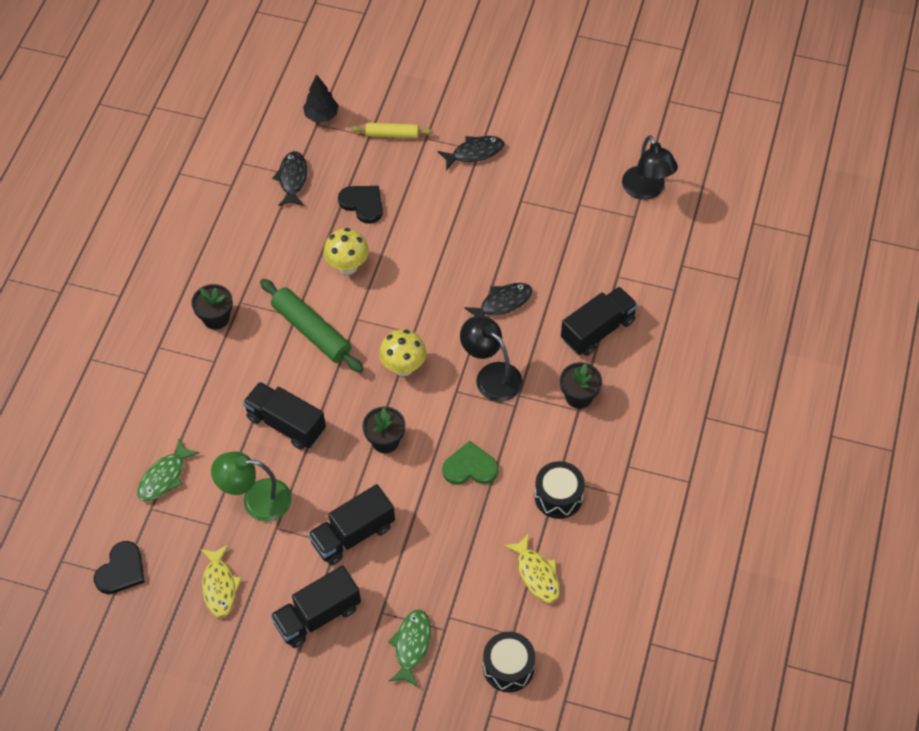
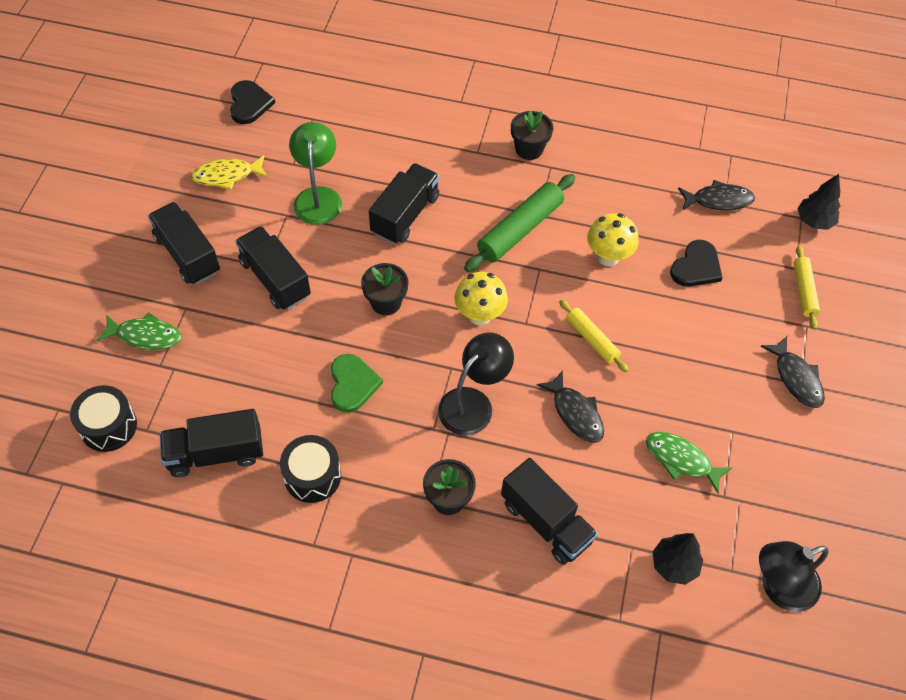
camera: 85 degrees right, 0 degrees up
(121, 570) = (249, 104): black heart -> black heart turned 120 degrees counterclockwise
(164, 477) = (345, 125): green fish -> green fish (681, 460)
(432, 285) = (592, 339): none -> yellow rolling pin
(536, 574) = (216, 453): yellow fish -> black truck
(631, 251) = (674, 565): none -> black tree

